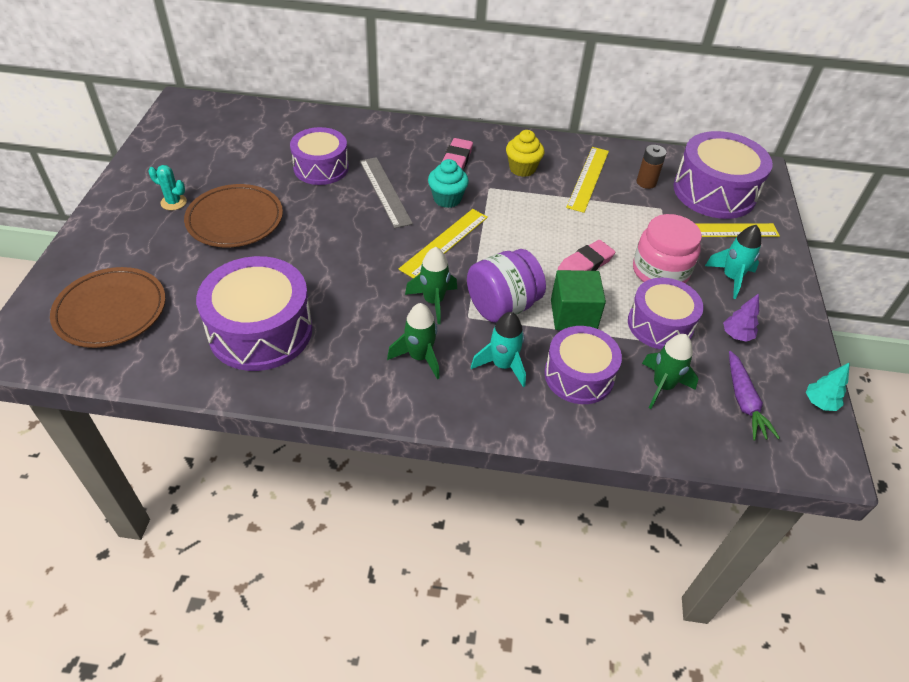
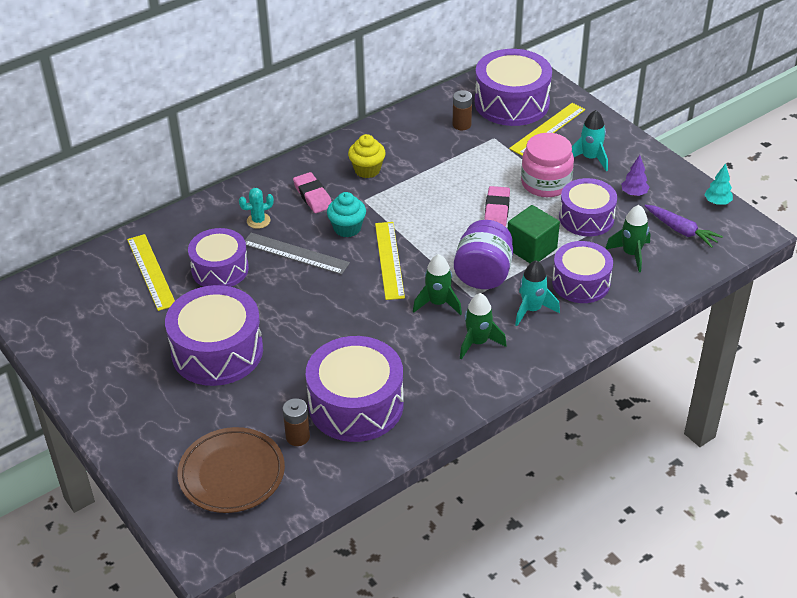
camera: 40 degrees left, 5 degrees down
(173, 202) = (147, 374): turquoise cactus -> turquoise cactus (258, 221)
(188, 321) = (297, 437): none -> brown battery
(235, 220) = (217, 351): brown plate -> purple drum
(588, 178) = (421, 147): yellow ruler -> yellow ruler (151, 271)

